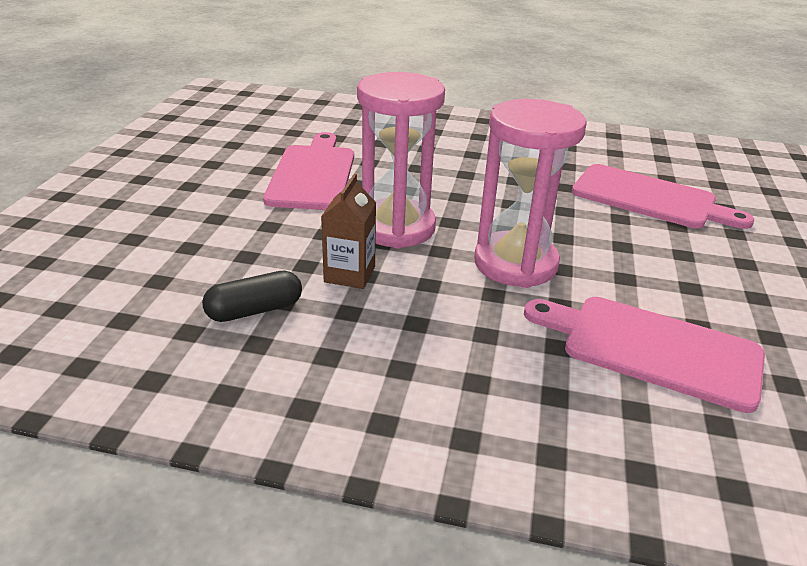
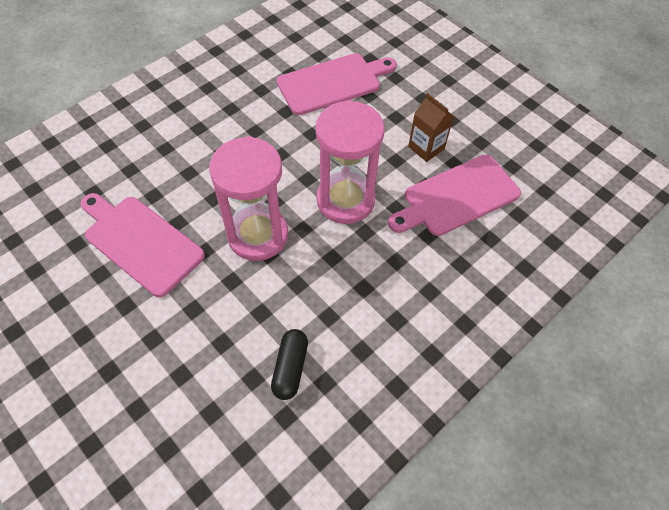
camera: 55 degrees left, 25 degrees up
(349, 274) = (291, 293): brown carton -> brown carton (426, 148)

